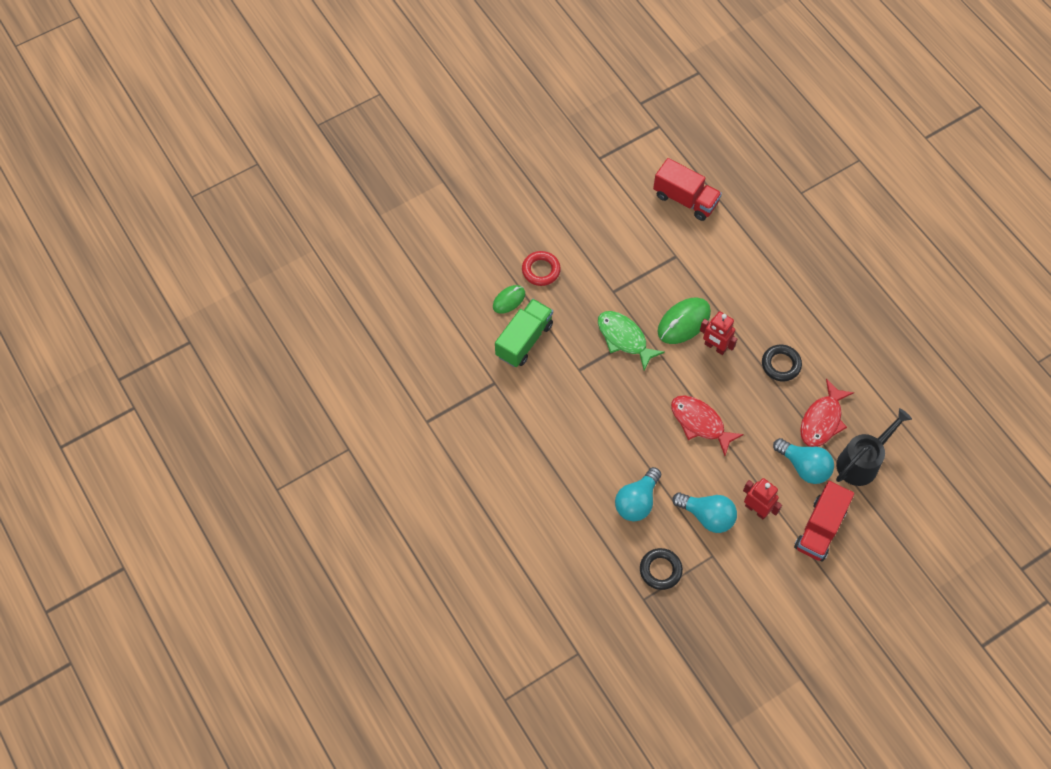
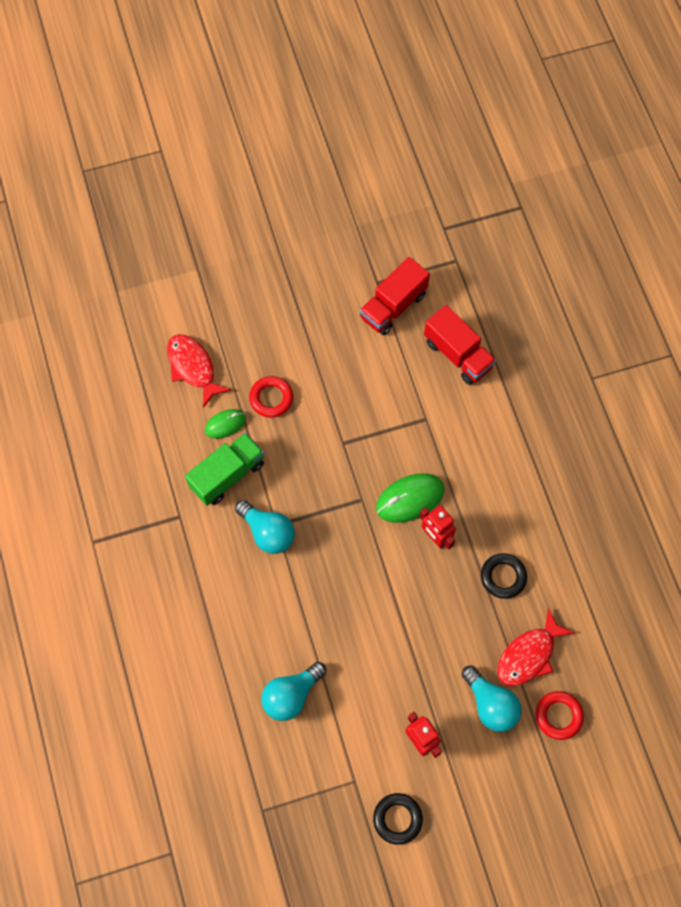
camera: 15 degrees right, 5 degrees up
(624, 338) = (337, 501): green fish -> none
(660, 570) = (292, 782): black ring -> black ring (397, 819)
(700, 423) = (390, 622): red fish -> red fish (193, 368)
(707, 516) = (363, 733): turquoise light bulb -> turquoise light bulb (268, 532)
(820, 528) = (485, 782): red truck -> red truck (393, 306)
(862, 461) = (558, 716): black watering can -> red ring

